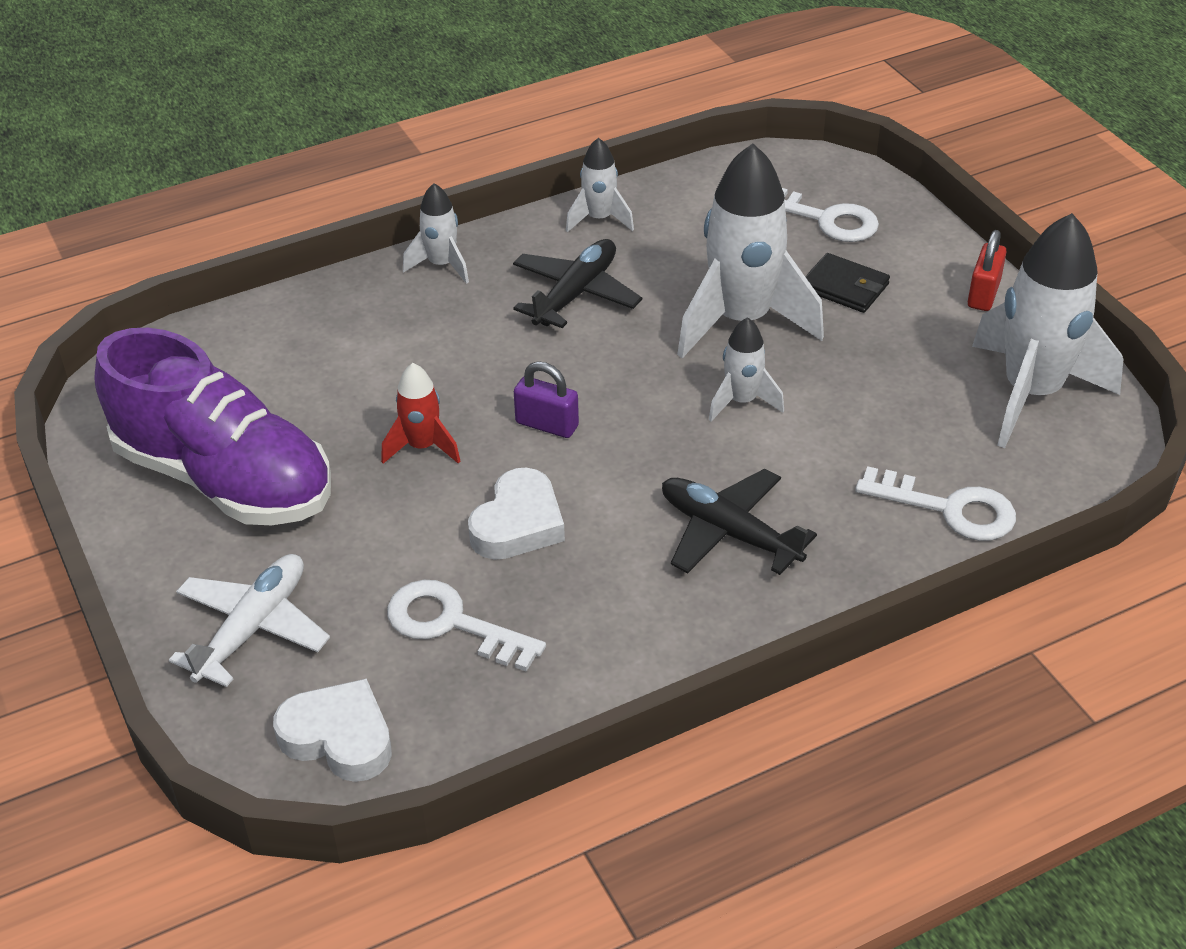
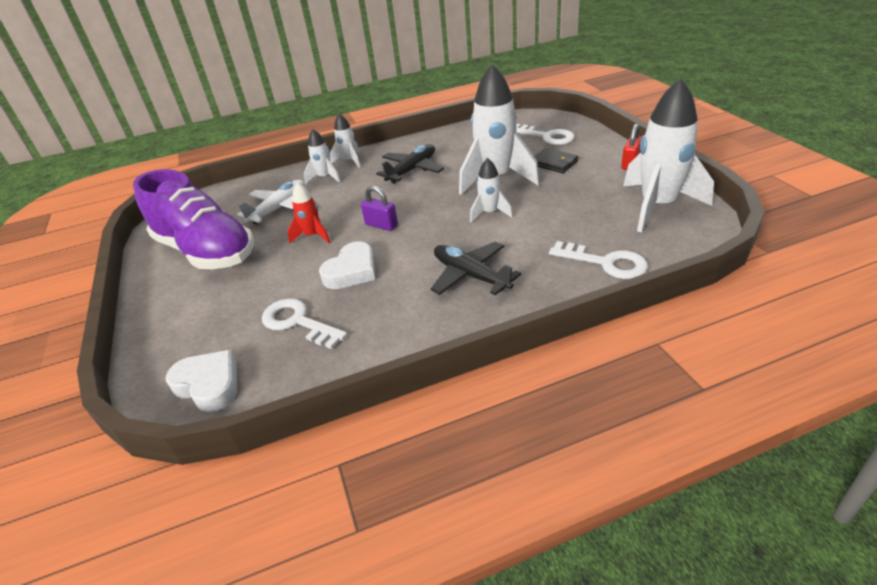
camera: 10 degrees right, 5 degrees down
(253, 627) = (187, 323): white plane -> white plane (279, 208)
(599, 219) = (432, 141): white rocket -> white rocket (325, 177)

